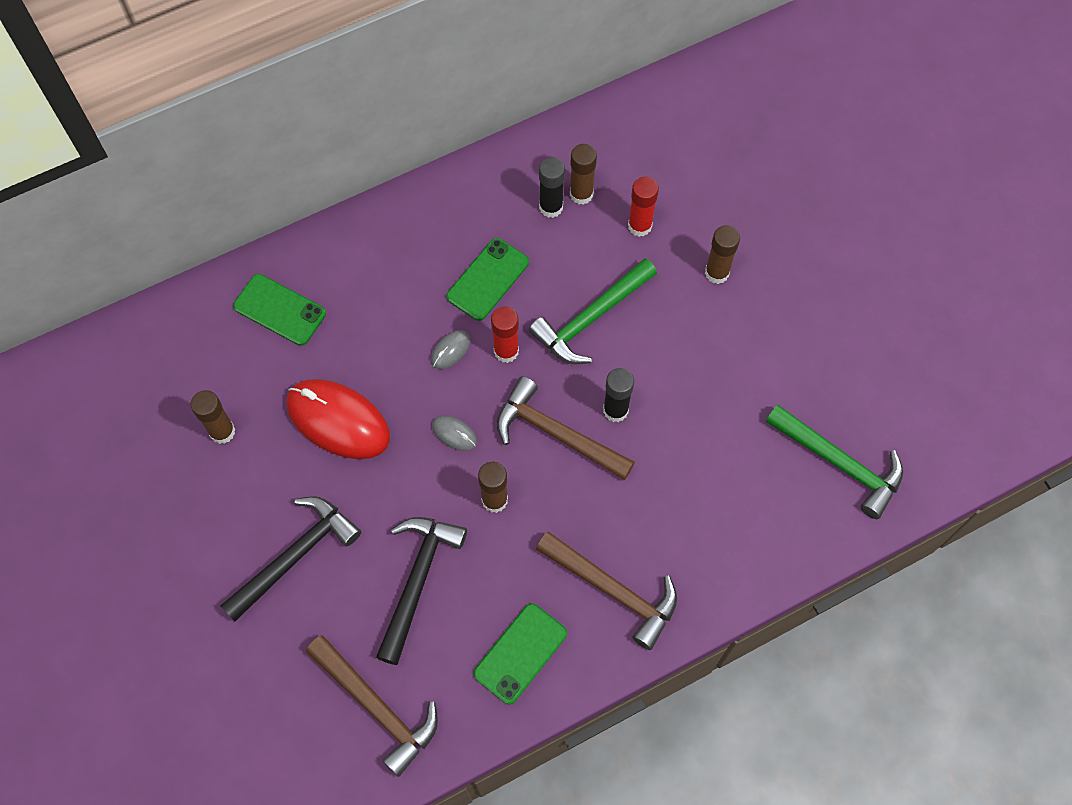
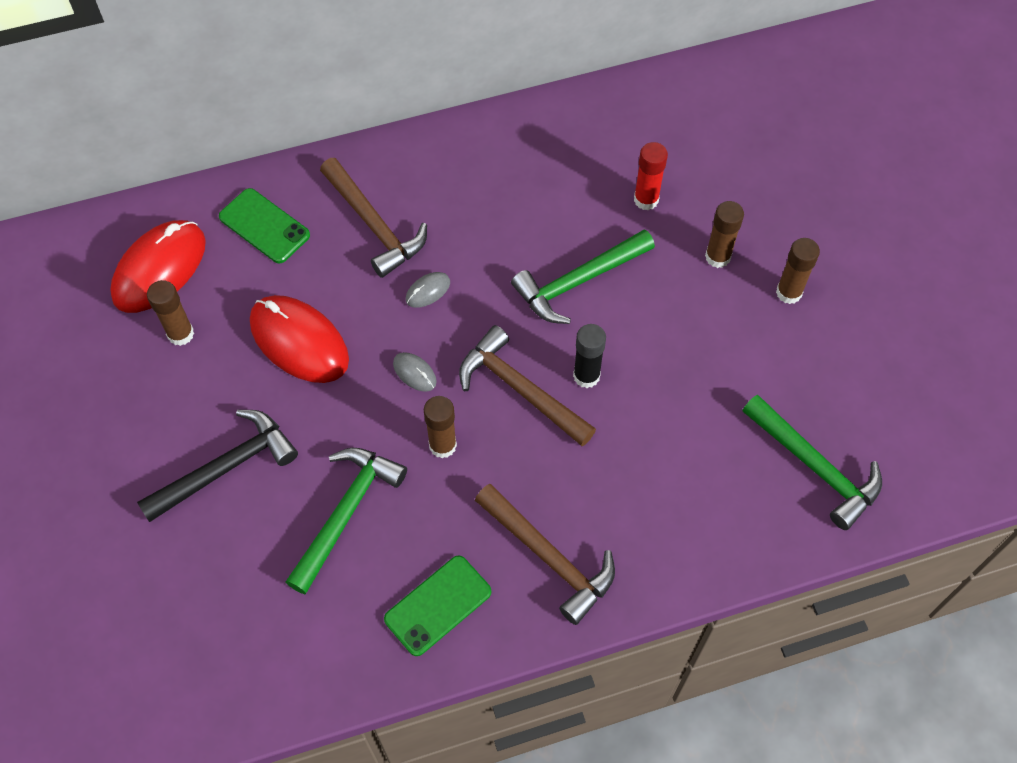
camera: 10 degrees right, 5 degrees down
(187, 369) = (159, 269): none -> red mouse
(377, 707) = (276, 635): brown hammer -> brown hammer (374, 225)
(417, 580) = (346, 513): black hammer -> green hammer
(488, 279) = (480, 228): green phone -> none
(506, 351) = (484, 300): red glue stick -> none
(551, 207) = (558, 168): black glue stick -> none
(581, 194) = (591, 161): brown glue stick -> brown glue stick (789, 292)

